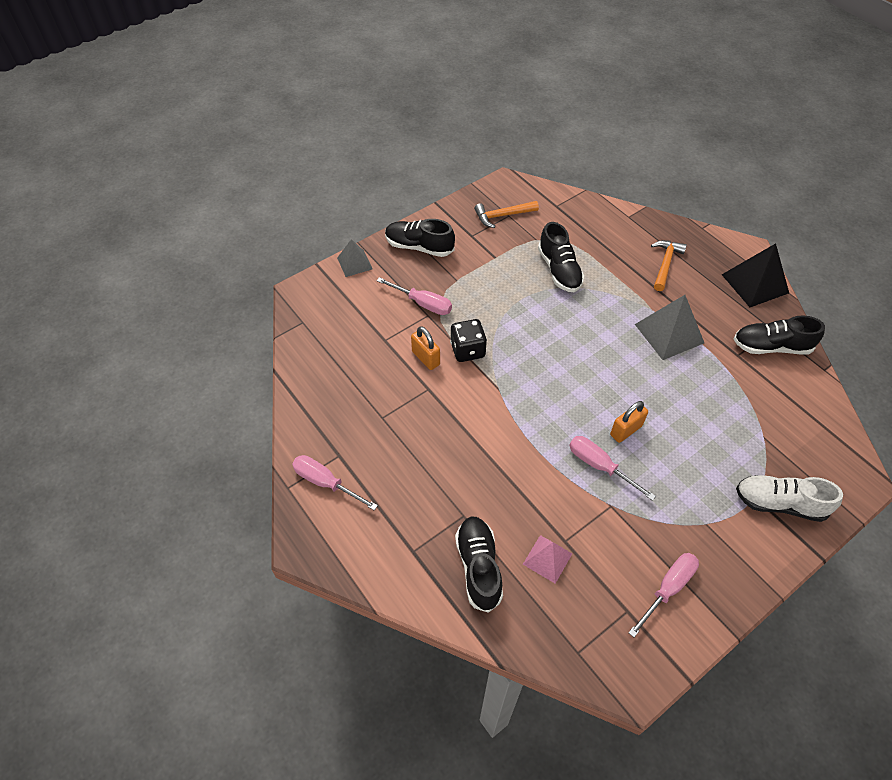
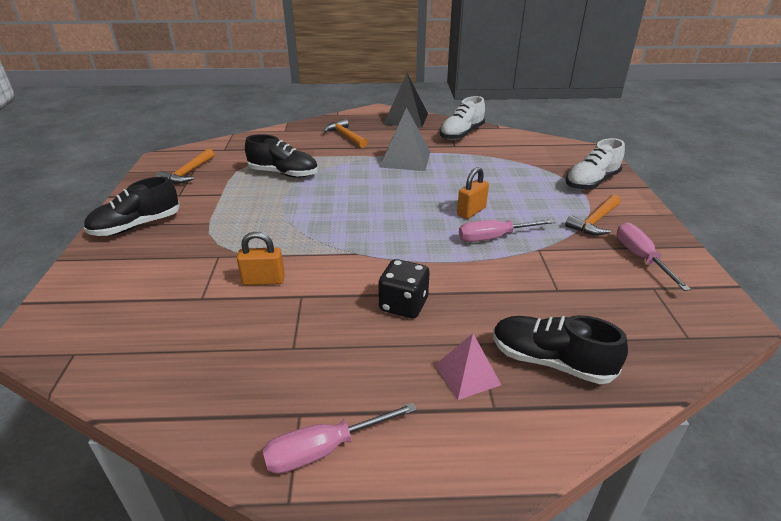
camera: 55 degrees left, 20 degrees down
(354, 263) = (76, 274): grey pyramid -> none
(423, 303) = (200, 253): pink screwdriver -> none
(467, 350) = (292, 251): black dice -> black dice (403, 305)
(547, 559) = (570, 309): pink pyramid -> pink pyramid (467, 374)
(626, 430) = (471, 211): orange padlock -> orange padlock turned 45 degrees clockwise
(699, 532) = (594, 221): none -> orange hammer
(771, 347) = (461, 134): black shoe -> white shoe

